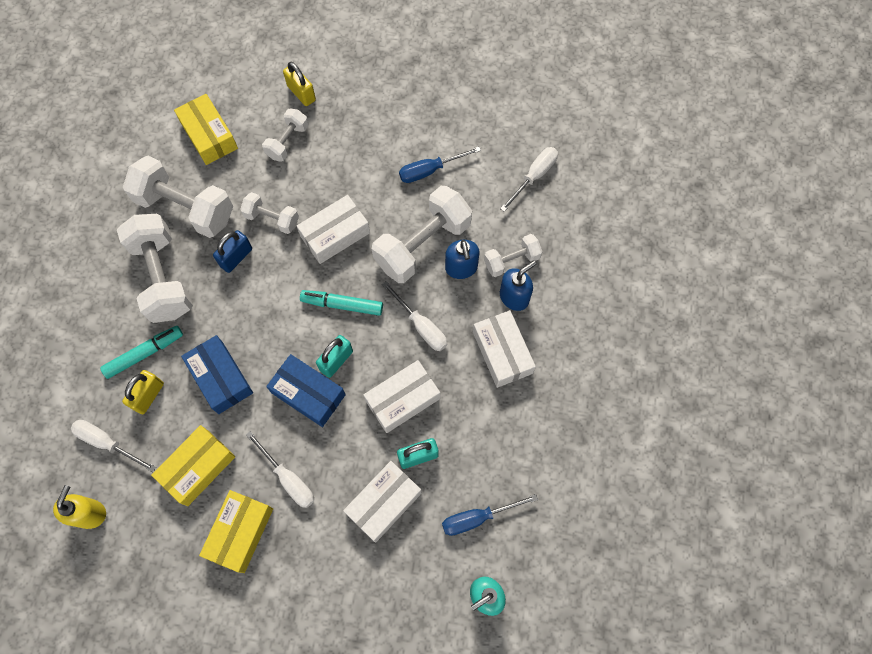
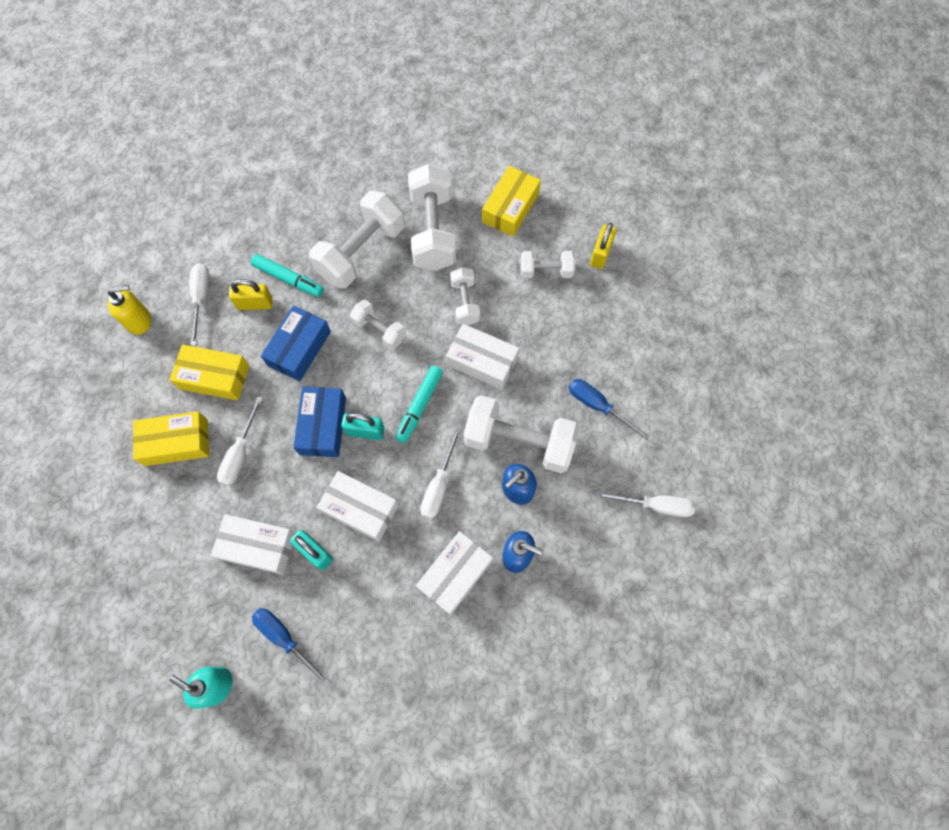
camera: 60 degrees right, 0 degrees up
(236, 257) = (412, 296): blue padlock -> none
(342, 305) = (419, 406): turquoise marker -> turquoise marker turned 135 degrees counterclockwise
(511, 261) = (553, 532): white dumbbell -> white dumbbell (379, 330)

